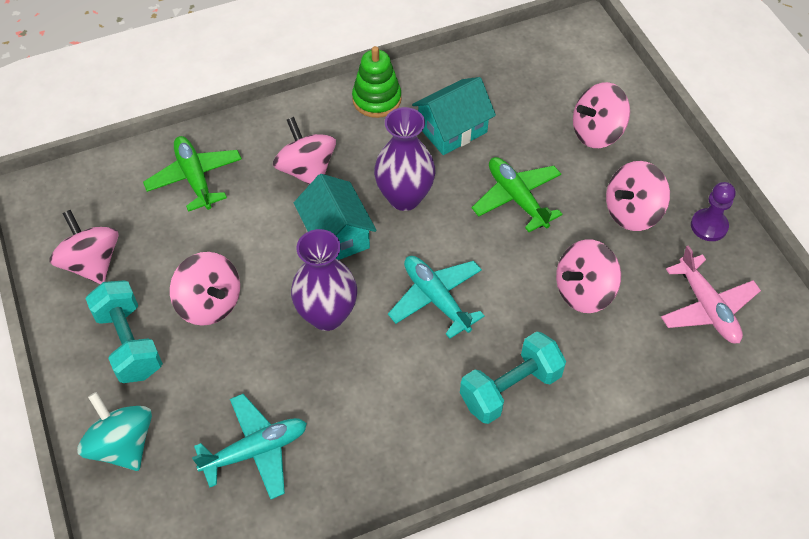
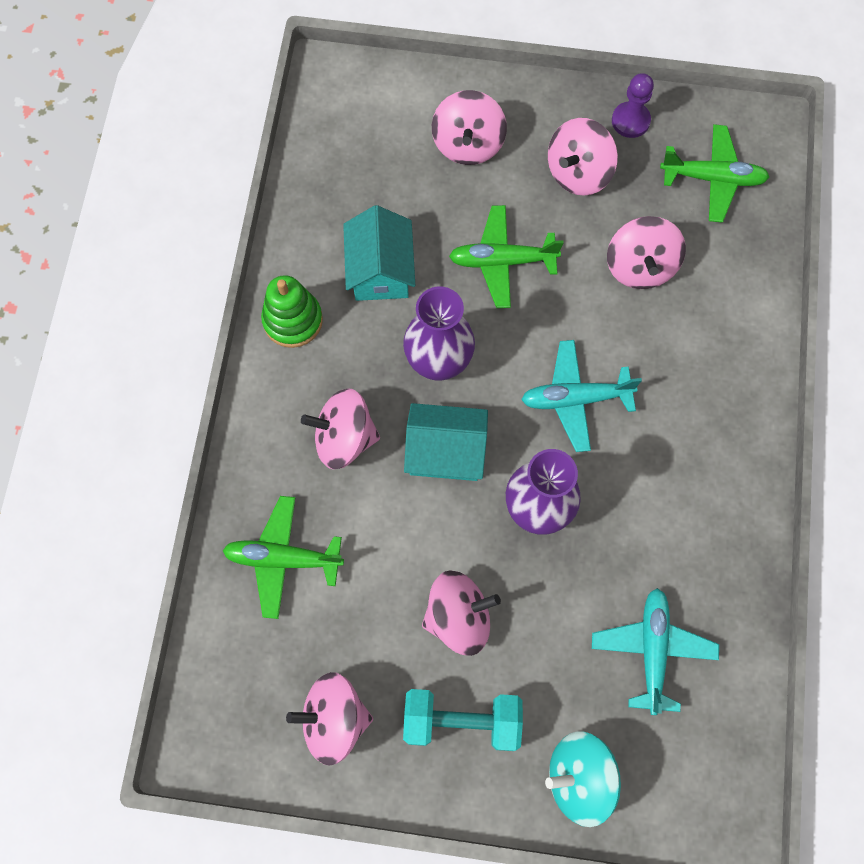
camera: 60 degrees left, 15 degrees up
(510, 388) = (706, 388): turquoise dumbbell -> none
(632, 212) = (578, 173): pink spinning top -> pink spinning top turned 45 degrees clockwise
(707, 307) = (712, 178): pink plane -> green plane

